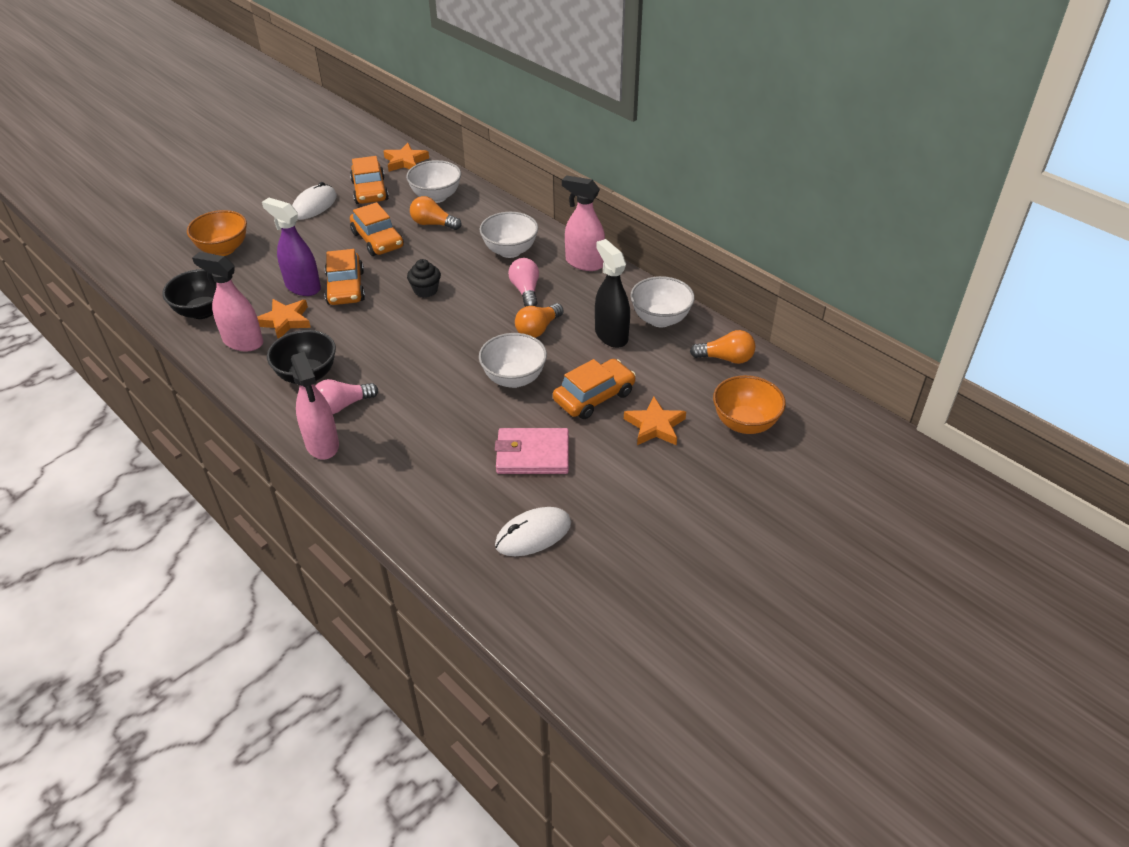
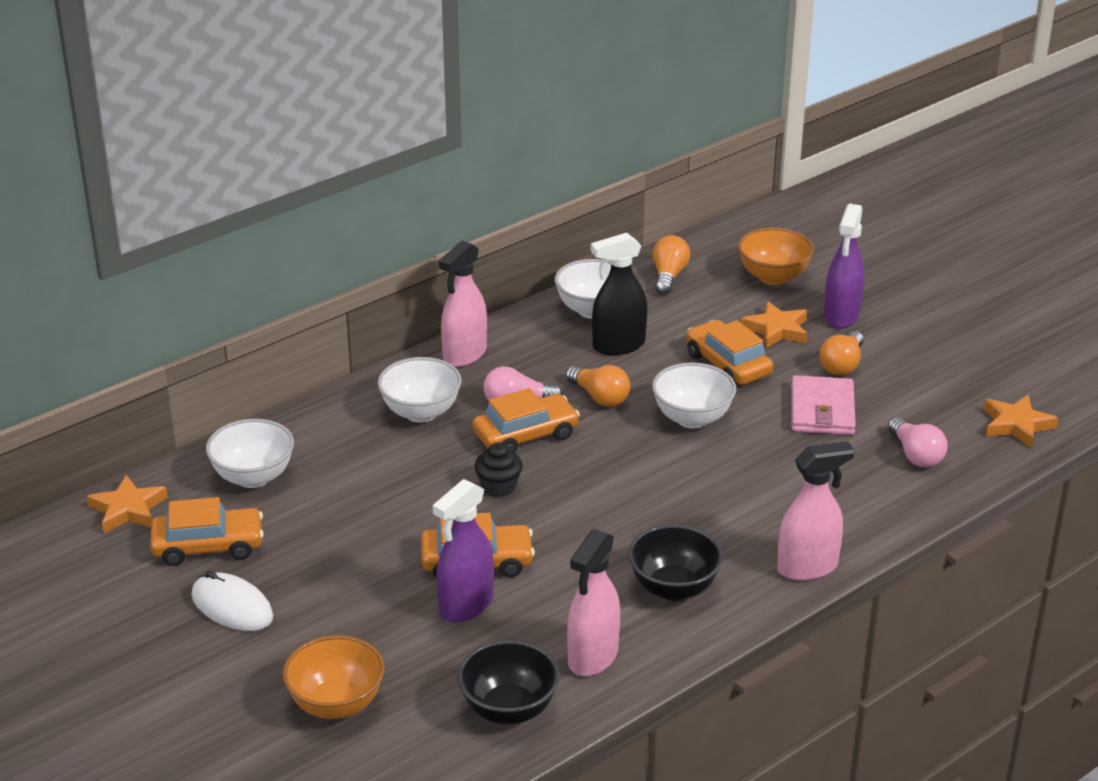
camera: 85 degrees left, 10 degrees down
(285, 321) = (548, 618): orange star -> orange star (1016, 425)
(342, 406) = (736, 553): pink light bulb -> pink light bulb (915, 455)
(378, 240) = (358, 534): orange car -> orange car (526, 435)
(433, 224) = (330, 480): orange light bulb -> orange light bulb (842, 365)
(533, 534) = (938, 415): white mouse -> none
(689, 469) = (841, 315): none -> purple spray bottle

